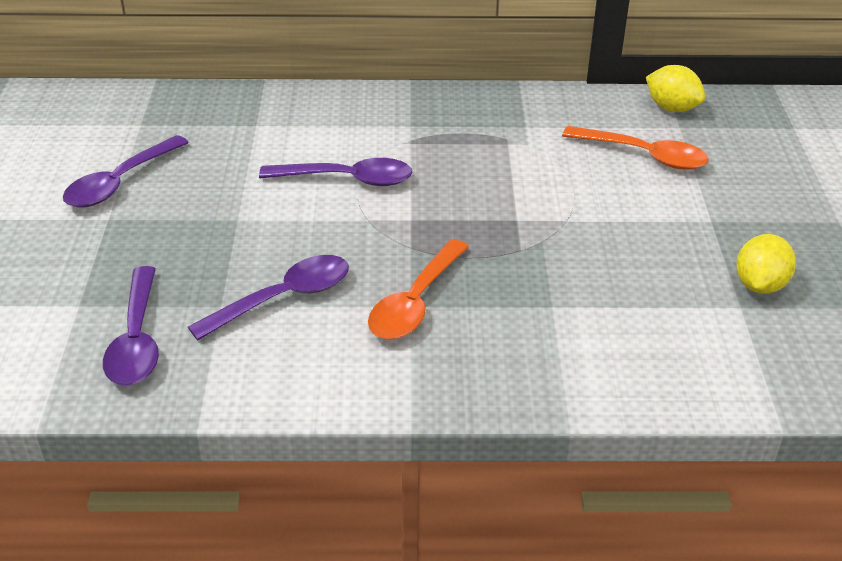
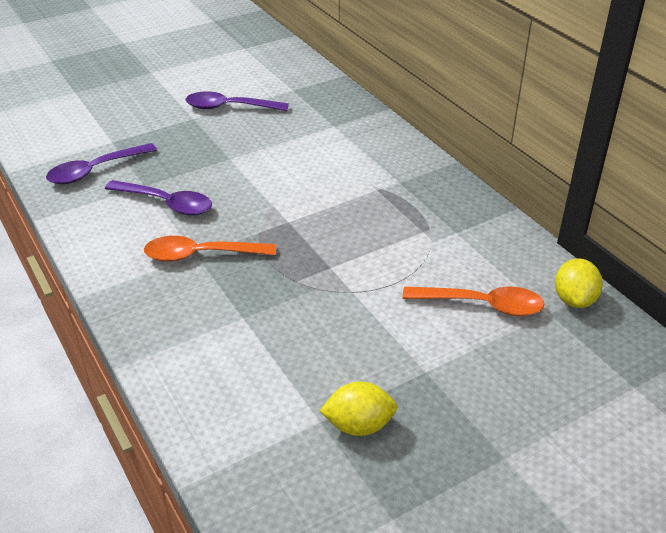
camera: 60 degrees right, 0 degrees up
(347, 179) = (308, 180): purple spoon -> none
(644, 155) = (482, 305): orange spoon -> orange spoon turned 75 degrees counterclockwise

